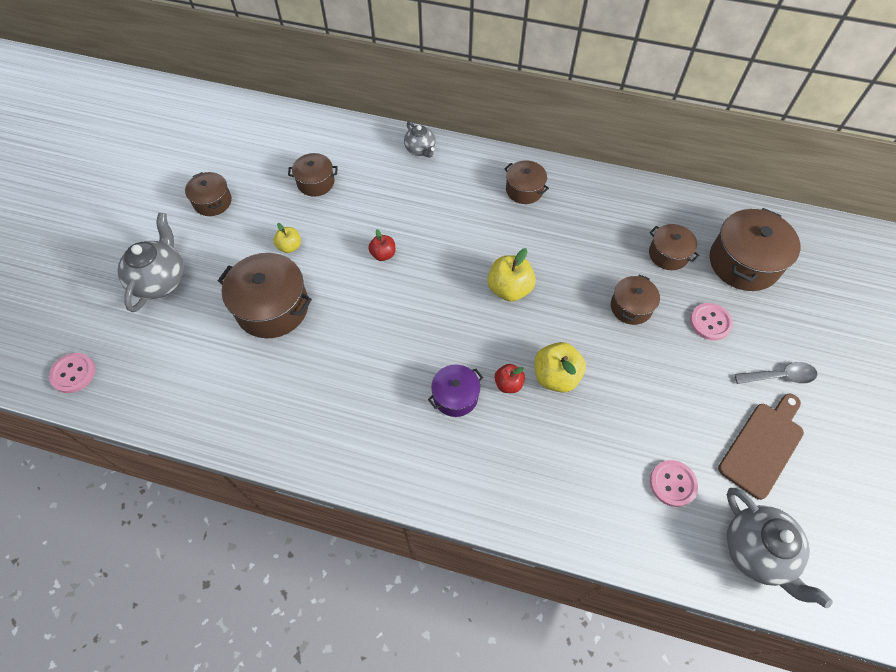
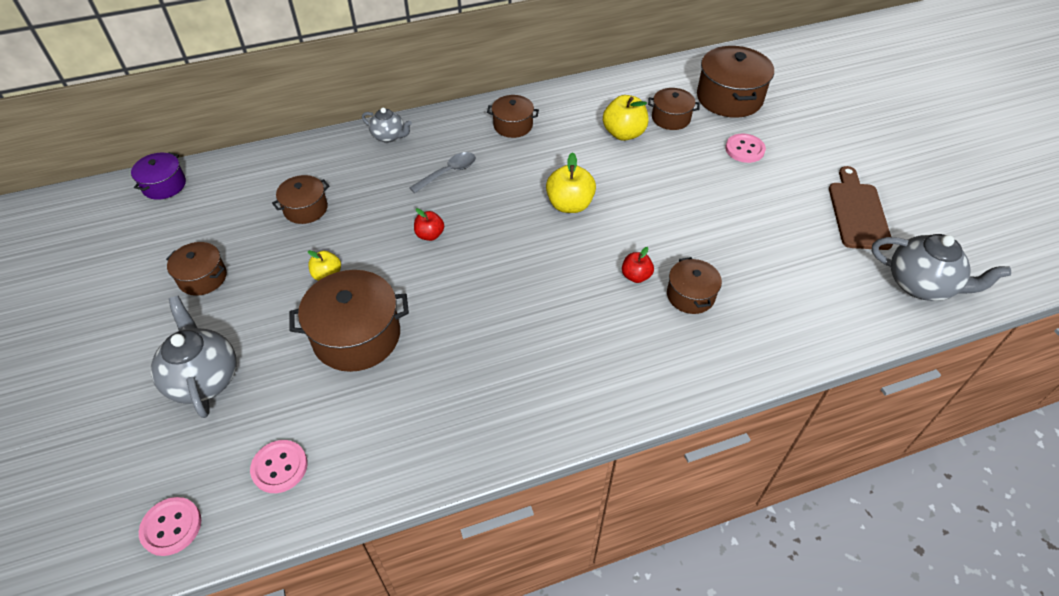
camera: 35 degrees left, 10 degrees down
(455, 396) = (600, 311): purple pot -> purple pot (164, 185)
(556, 376) = (668, 249): yellow apple -> yellow apple (623, 133)
(631, 307) = (678, 168): brown pot -> brown pot (690, 295)
(672, 484) = (824, 274): pink button -> pink button (279, 467)
(780, 376) = (824, 160): grey spoon -> grey spoon (448, 173)

